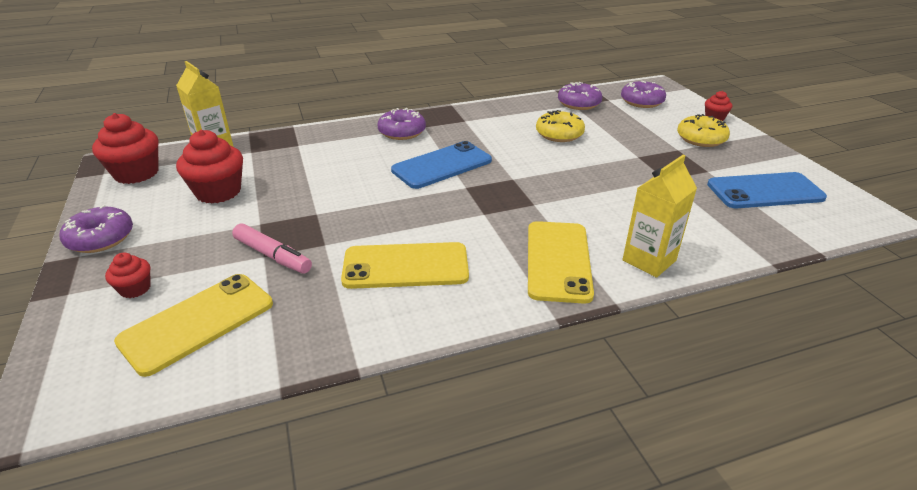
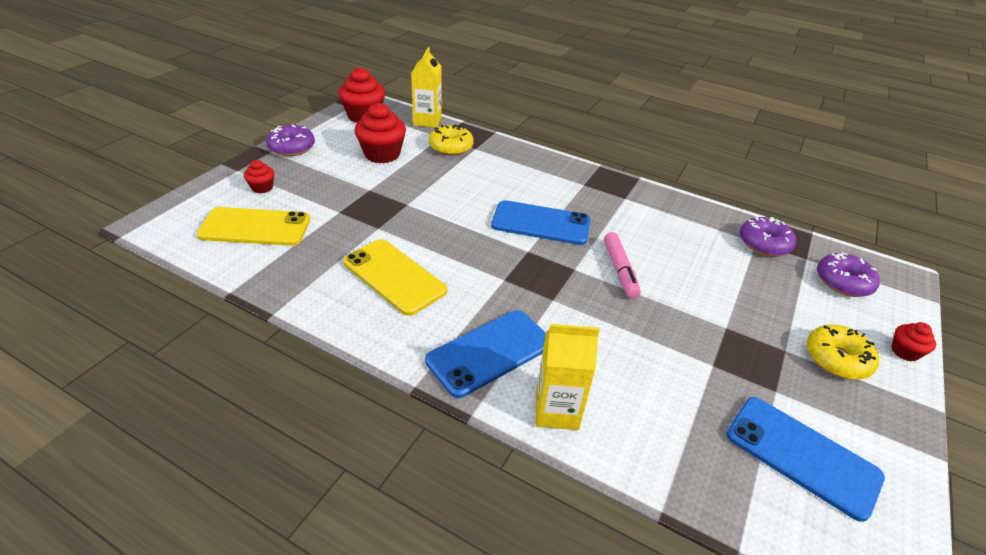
camera: 45 degrees right, 5 degrees up
(272, 255) = (343, 215): pink marker -> pink marker (620, 270)
(402, 132) = (559, 179): purple donut -> none
(558, 261) = (489, 352): yellow phone -> blue phone
(559, 134) = (687, 259): yellow donut -> yellow donut (451, 147)

